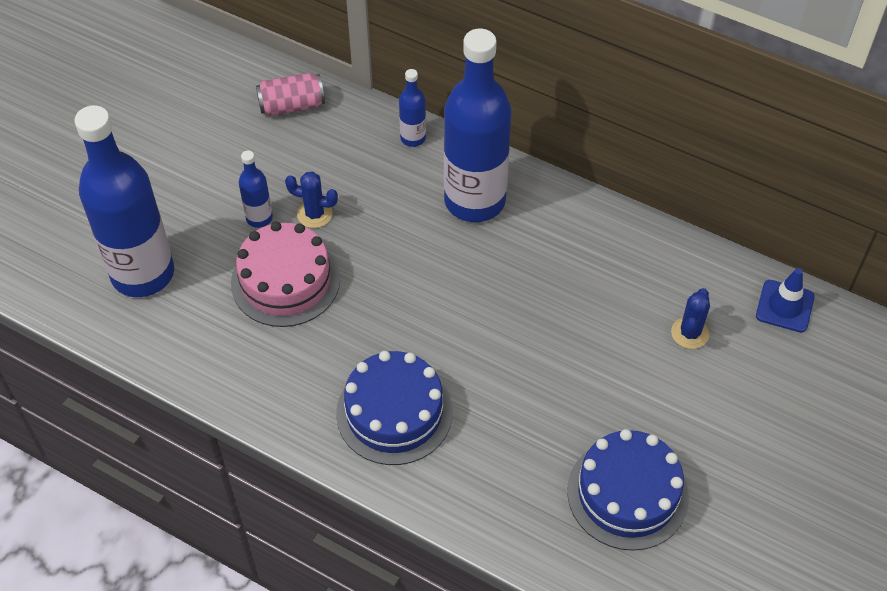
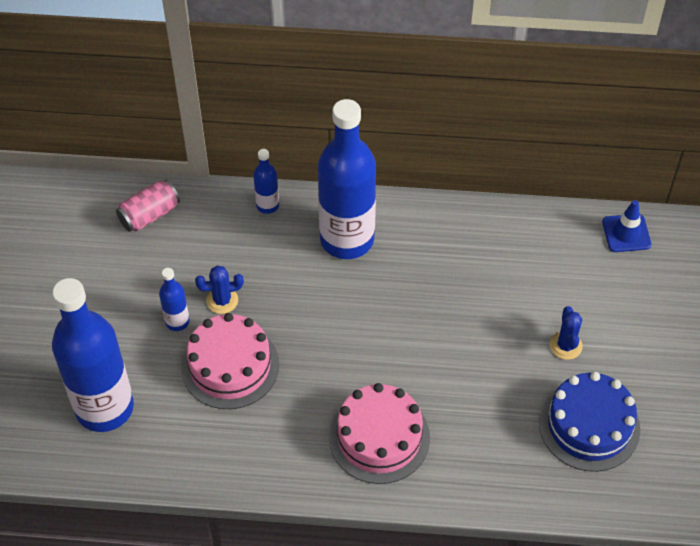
camera: 25 degrees left, 0 degrees up
(394, 412) = (379, 437): blue cake -> pink cake
(690, 333) = (568, 282): blue cactus -> blue cactus (565, 346)

